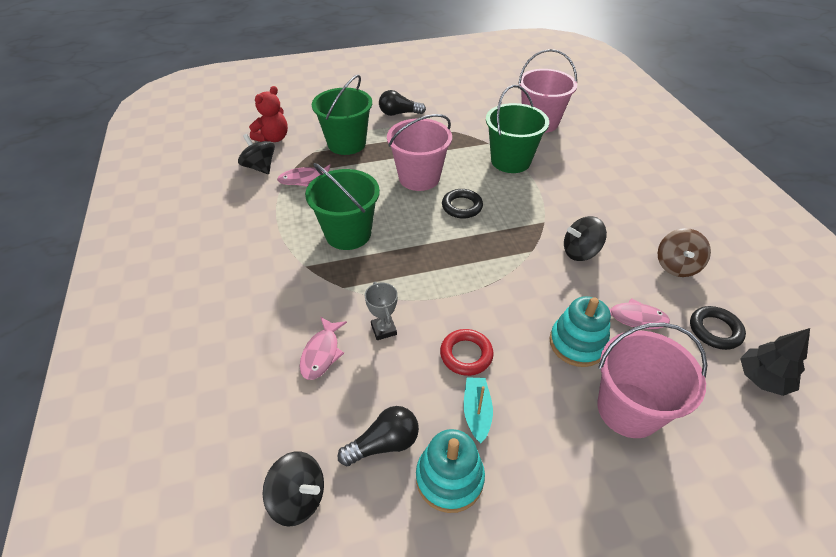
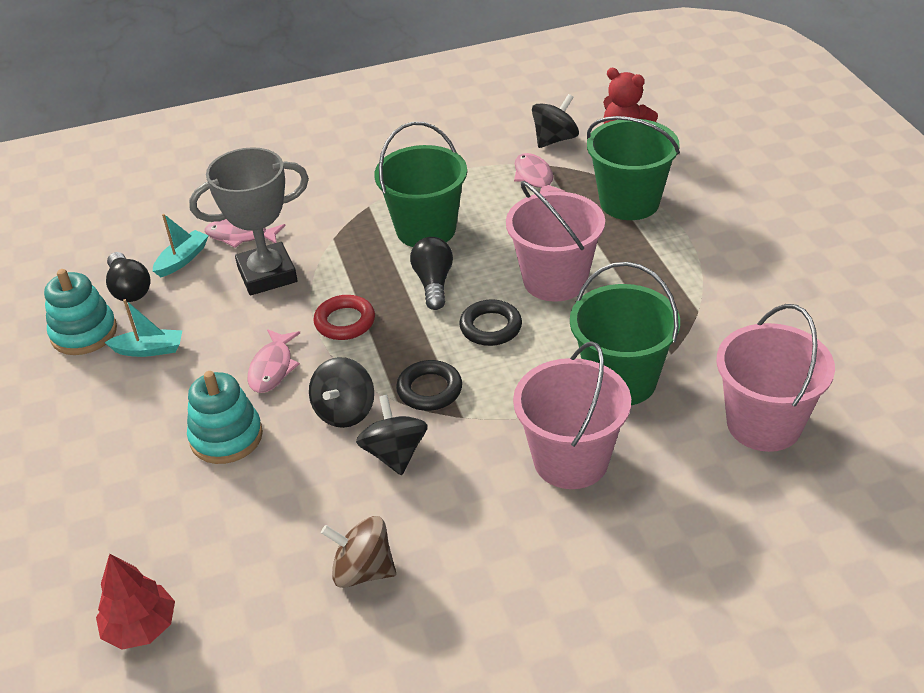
camera: 90 degrees right, 5 degrees down
(298, 497) = (92, 246): black spinning top -> black spinning top (345, 411)
(346, 399) = (182, 259): none -> turquoise boat
(383, 329) = (267, 275): grey trophy -> grey trophy, size x2.04
(399, 113) = (734, 245): black light bulb -> black light bulb (433, 283)
(466, 355) = (224, 340): red ring -> red ring (345, 322)
(628, 409) = (125, 475): pink bucket -> pink bucket (571, 460)
(633, 318) = (261, 499): pink fish -> pink fish (272, 368)
(715, 330) = (229, 592): black ring -> black ring (429, 390)
(762, 379) = (141, 627): black tree -> red tree

